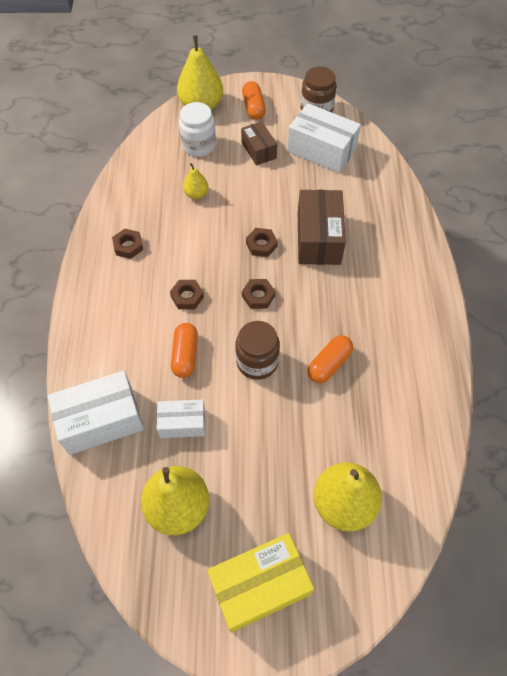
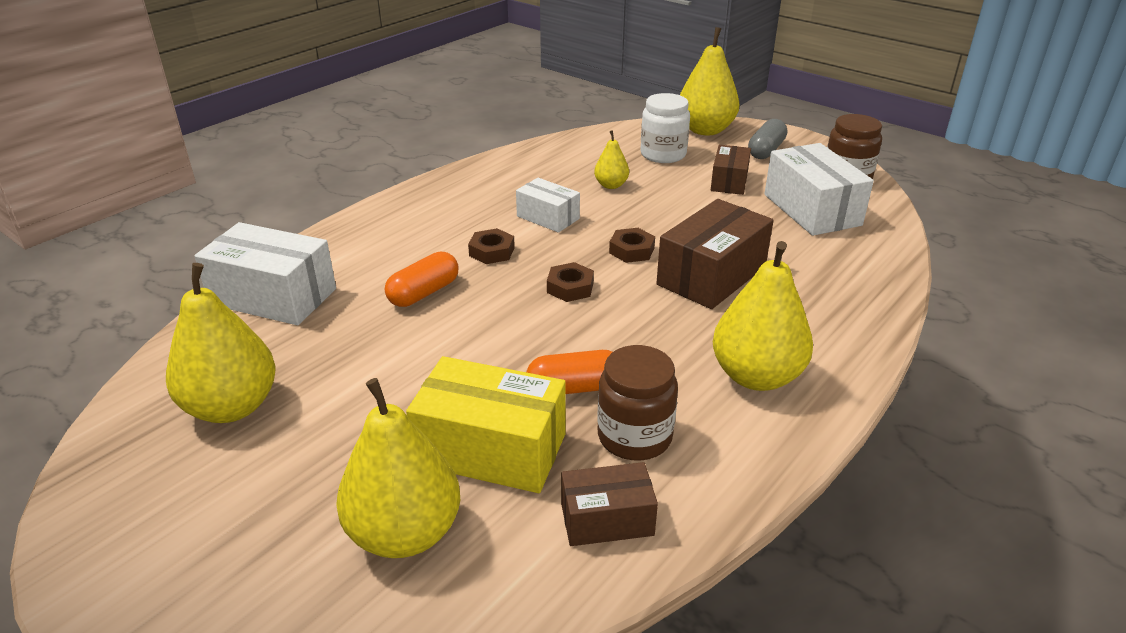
camera: 40 degrees right, 25 degrees down
(128, 246) = (488, 191): brown nut -> none
(182, 423) = (340, 343): white box -> white box (548, 217)
(253, 107) = (766, 150): orange capsule -> grey capsule
(257, 362) = (491, 339): brown jar -> brown jar (634, 436)
(259, 586) = (196, 540): yellow box -> yellow box (491, 449)
(398, 297) = (756, 376): none -> yellow pear
(413, 428) = (607, 519): none -> brown box

